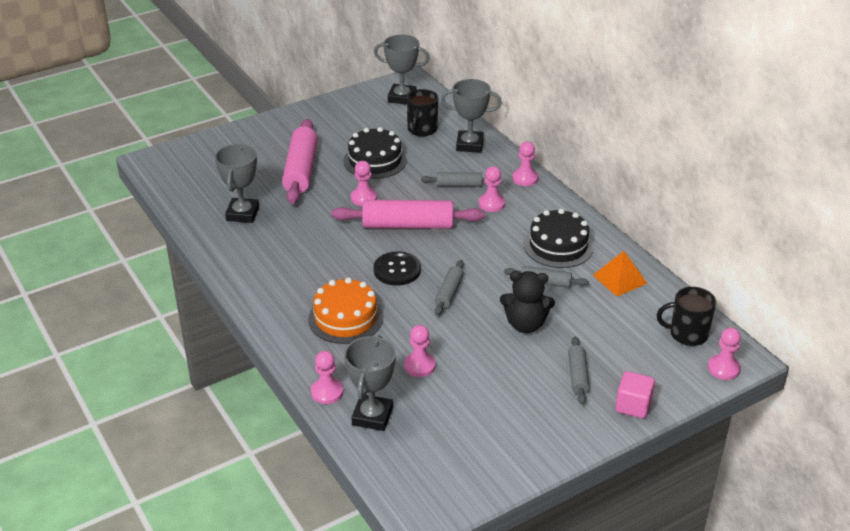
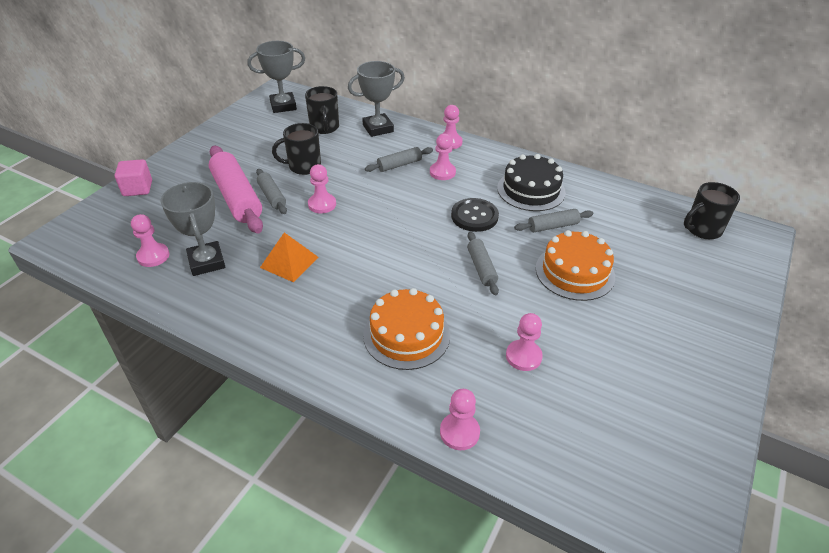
camera: 30 degrees left, 5 degrees up
(372, 416) = (530, 439): grey trophy -> none
(375, 160) = (304, 166): black cake -> black mug
(397, 270) = (414, 263): black button -> black button (474, 216)
(408, 225) = (386, 216): pink rolling pin -> none
(525, 324) = (575, 272): black teddy bear -> orange cake
(577, 375) = (664, 303): grey rolling pin -> grey rolling pin (272, 196)
(620, 279) = (606, 201): orange pyramid -> orange pyramid (289, 262)
(633, 406) = (734, 313): pink cube -> pink cube (137, 188)
(723, 368) = (758, 248): pink pawn -> pink pawn (153, 256)

